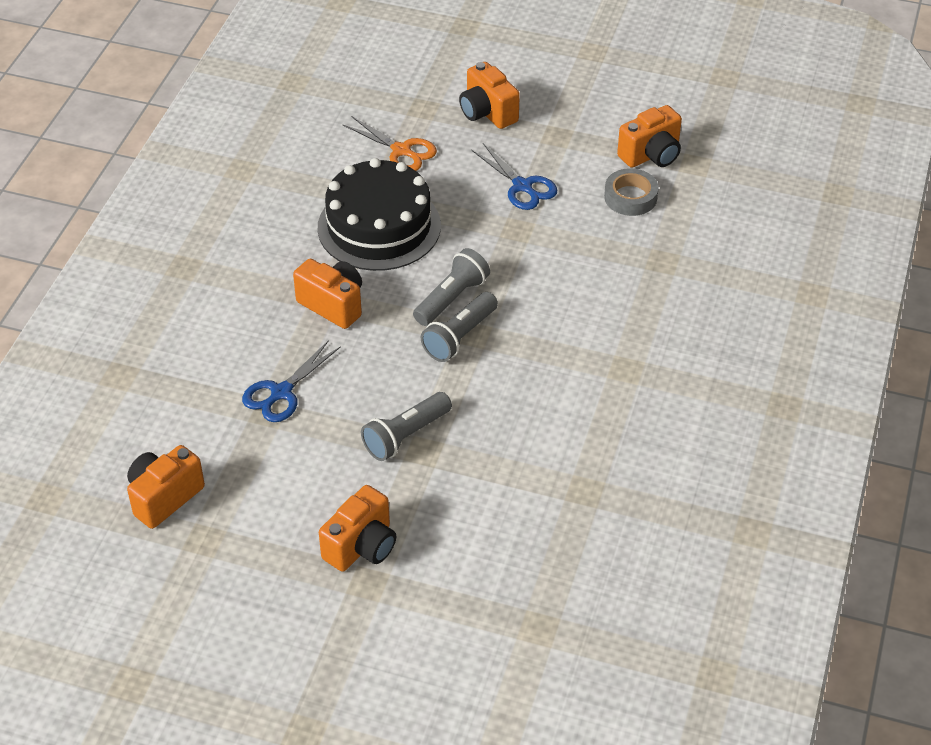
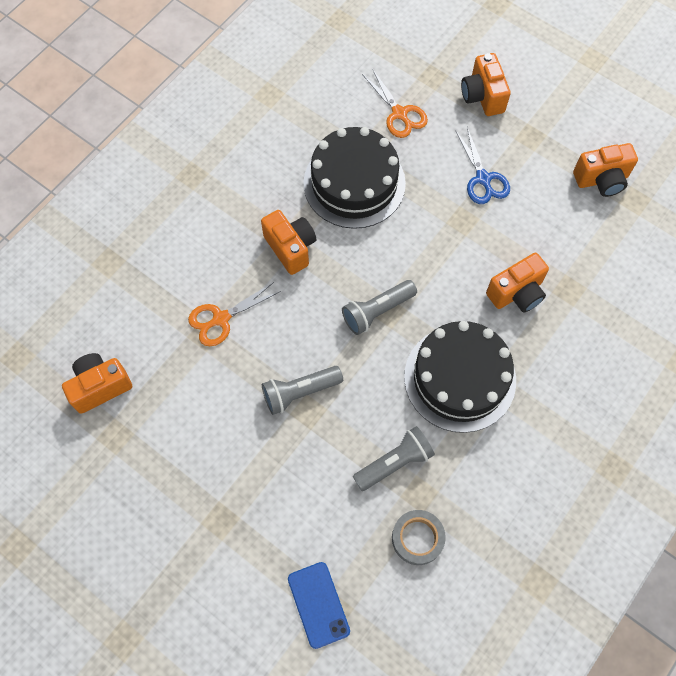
camera: 20 degrees right, 20 degrees up
(281, 392) = (221, 319): blue scissors -> orange scissors
(361, 546) = (228, 485): orange camera -> orange camera (516, 293)
(452, 298) = (385, 272): grey flashlight -> grey flashlight (395, 462)
(519, 627) = (318, 604): none -> blue phone
(580, 372) = (460, 378): none -> black cake
(630, 197) = (567, 217): grey tape -> grey tape (417, 538)

